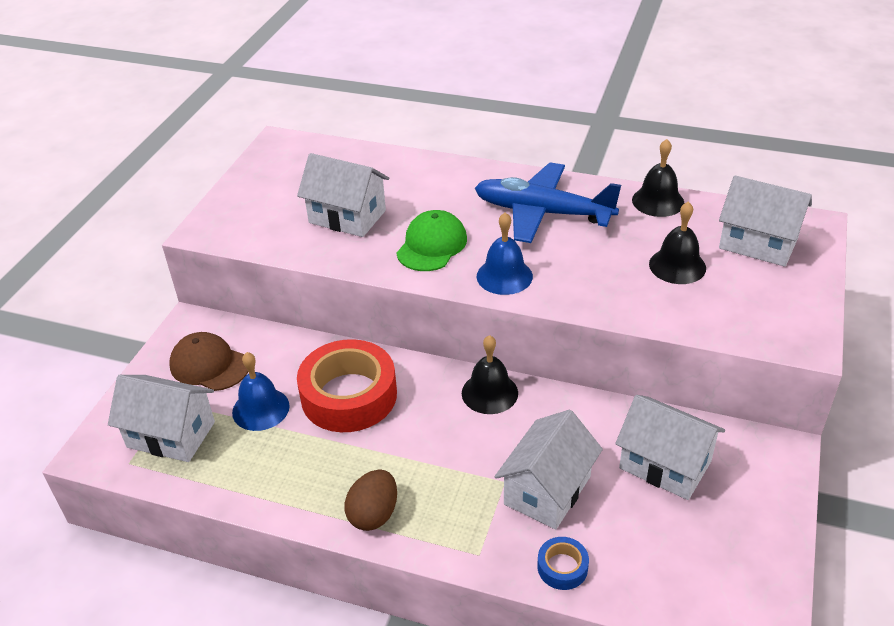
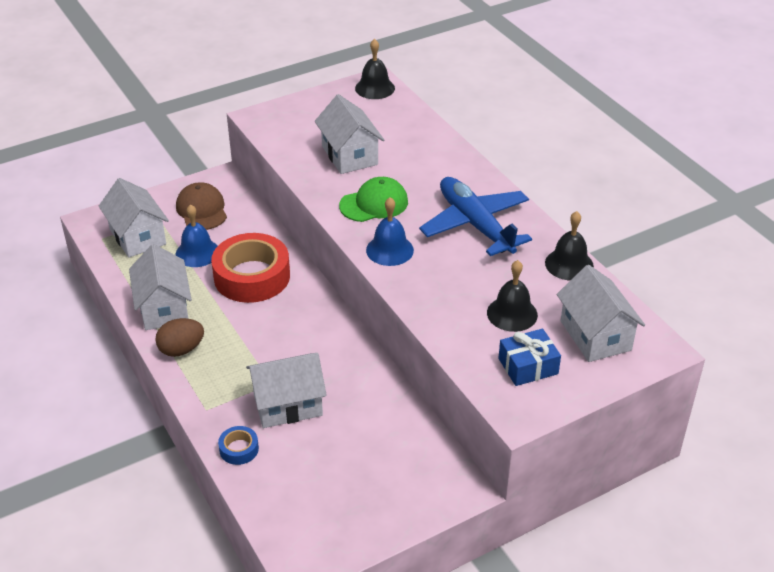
camera: 40 degrees right, 0 degrees up
(489, 393) = (332, 328): black bell -> black bell (375, 88)
(665, 465) = (376, 442): white house -> white house (164, 308)
(752, 299) = (528, 366): none -> blue gift

